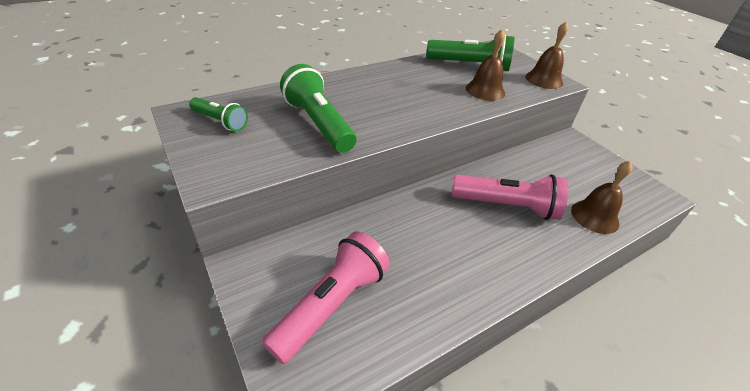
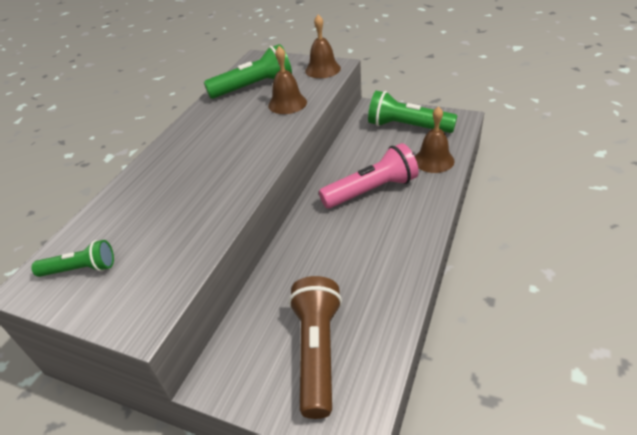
camera: 30 degrees left, 0 degrees up
(319, 123) = (179, 213): green flashlight -> green flashlight (407, 127)
(332, 305) = (318, 351): pink flashlight -> brown flashlight

